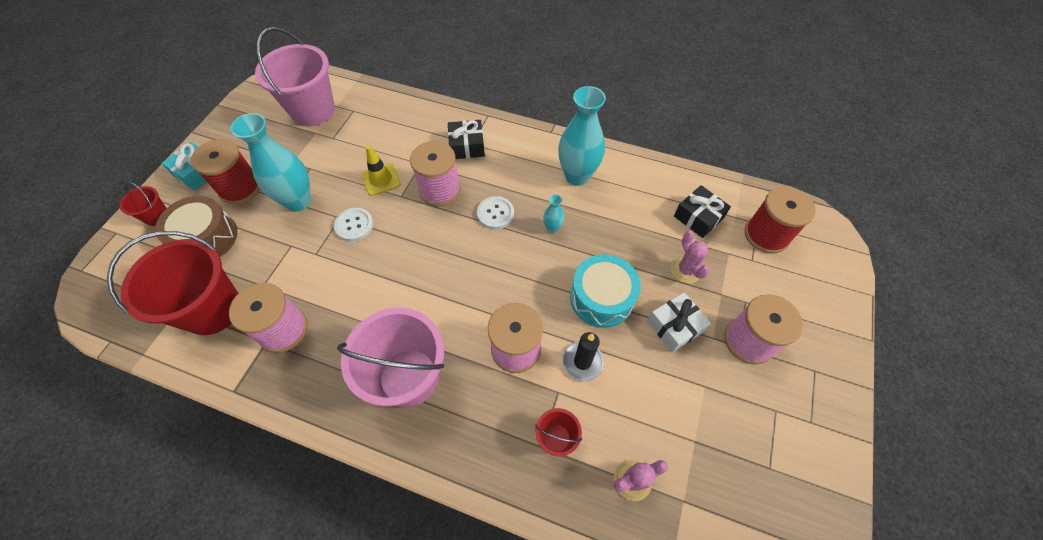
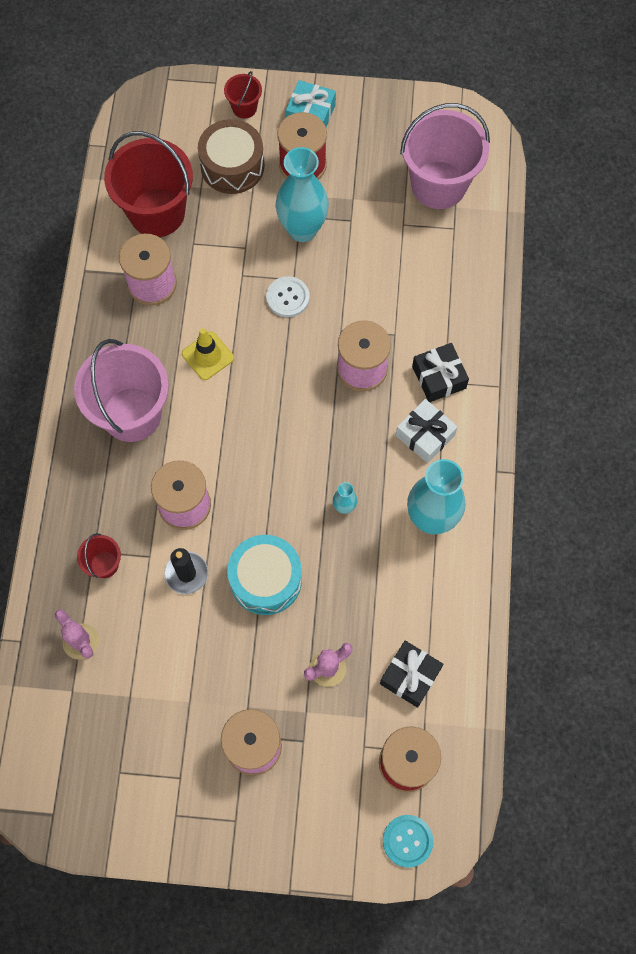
camera: 75 degrees right, 10 degrees up
(381, 179) = (357, 300): yellow traffic cone -> yellow traffic cone (208, 356)
(495, 213) = (346, 439): white button -> none
(674, 326) = (251, 663): white gift -> white gift (425, 435)
(826, 248) = (407, 841): none -> turquoise button

